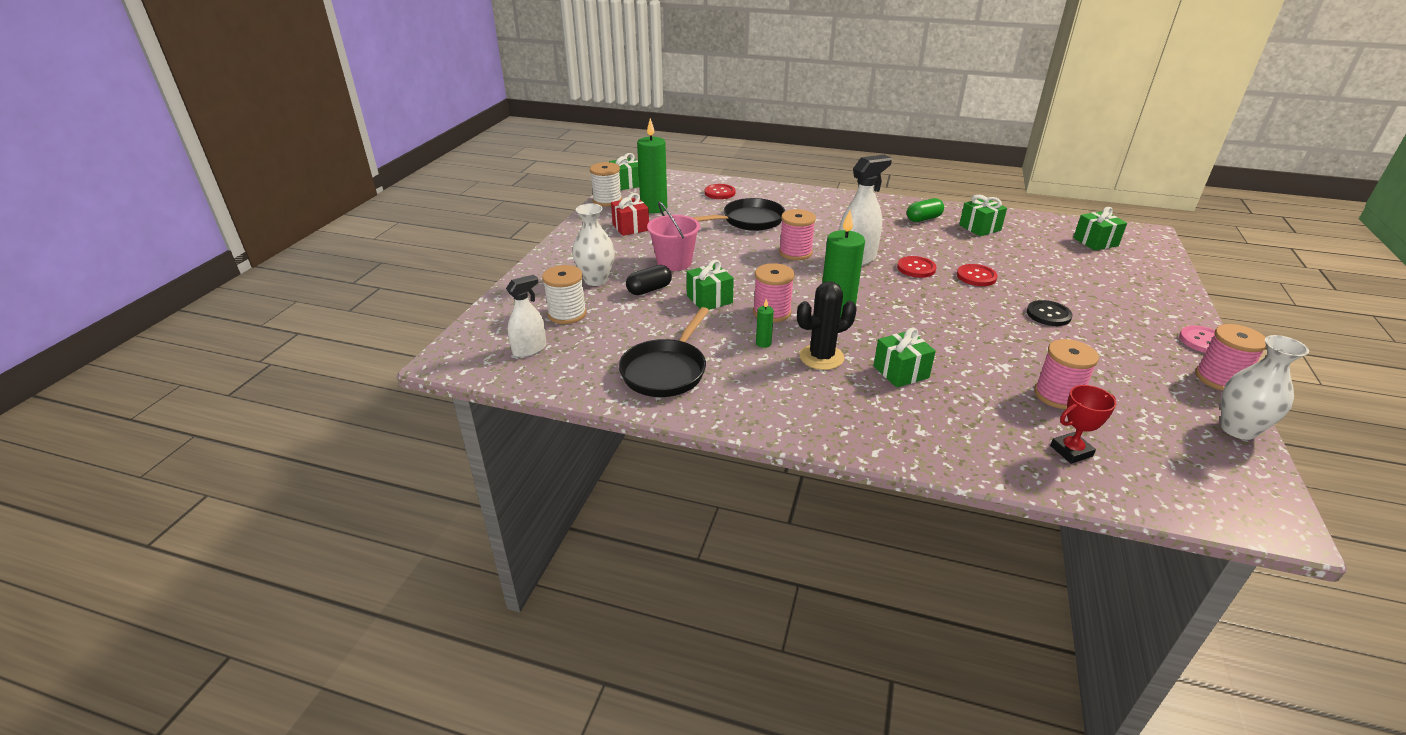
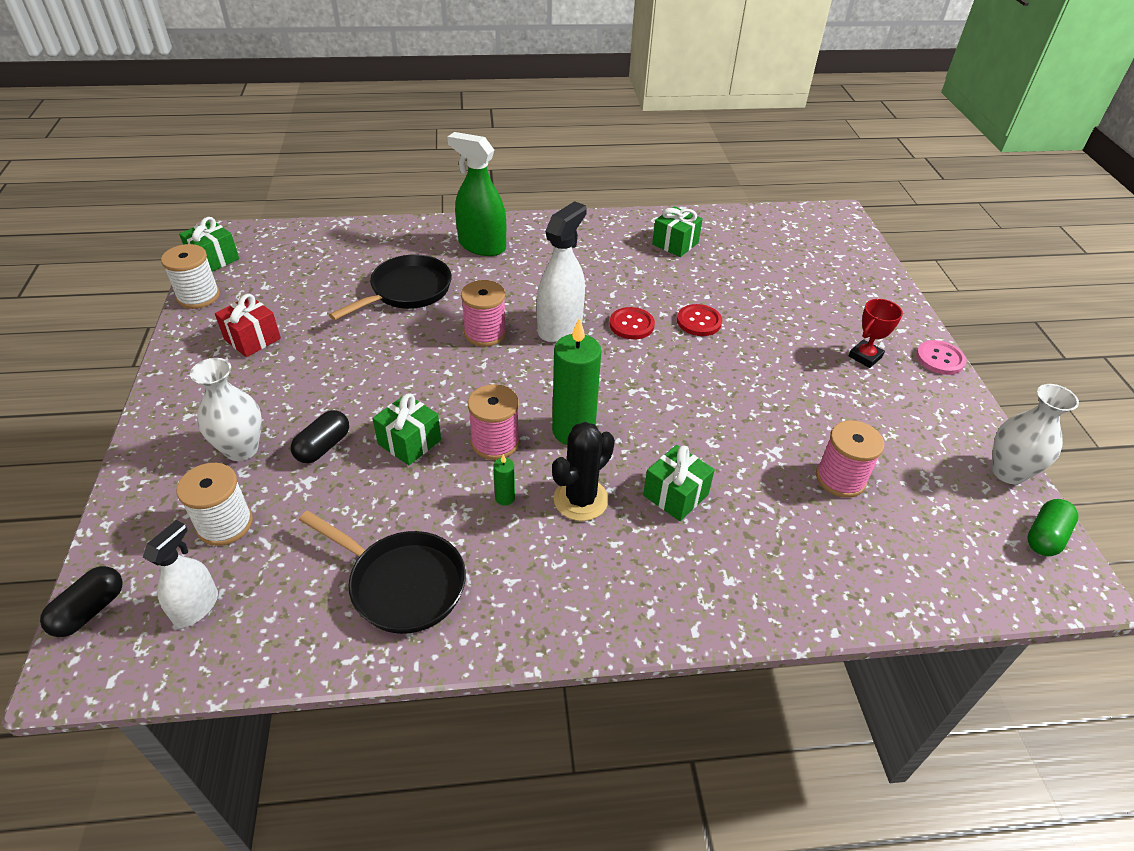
camera: 25 degrees left, 10 degrees up
(468, 336) = (90, 610): none -> black capsule
(654, 208) = (271, 296): green candle -> none
(666, 371) = (402, 584): black pan -> black pan turned 60 degrees counterclockwise
(674, 262) = (338, 388): pink bucket -> none
(719, 193) = (350, 249): red button -> none
(818, 205) = (482, 246): none -> green spray bottle
(923, 219) = (610, 242): green capsule -> green capsule (1045, 537)
(1048, 314) = (790, 361): black button -> none
(1071, 451) = (881, 555): red trophy -> red trophy (865, 356)
(1095, 242) = (795, 239): green gift -> none
(1219, 379) = (970, 407): pink spool -> none

